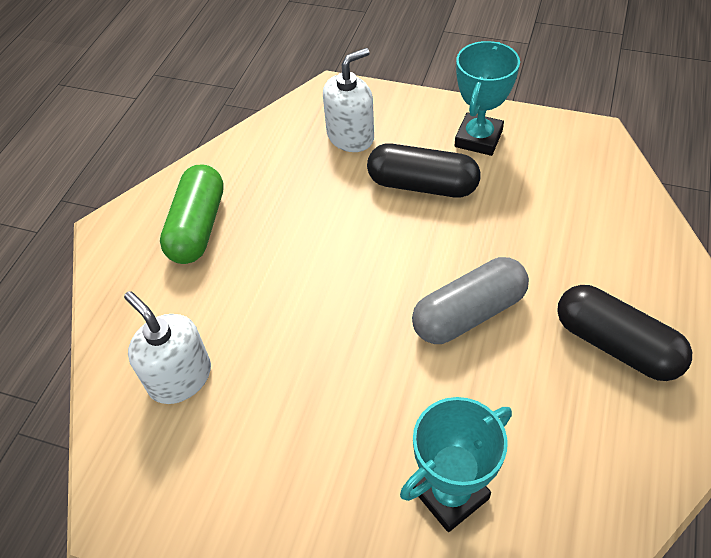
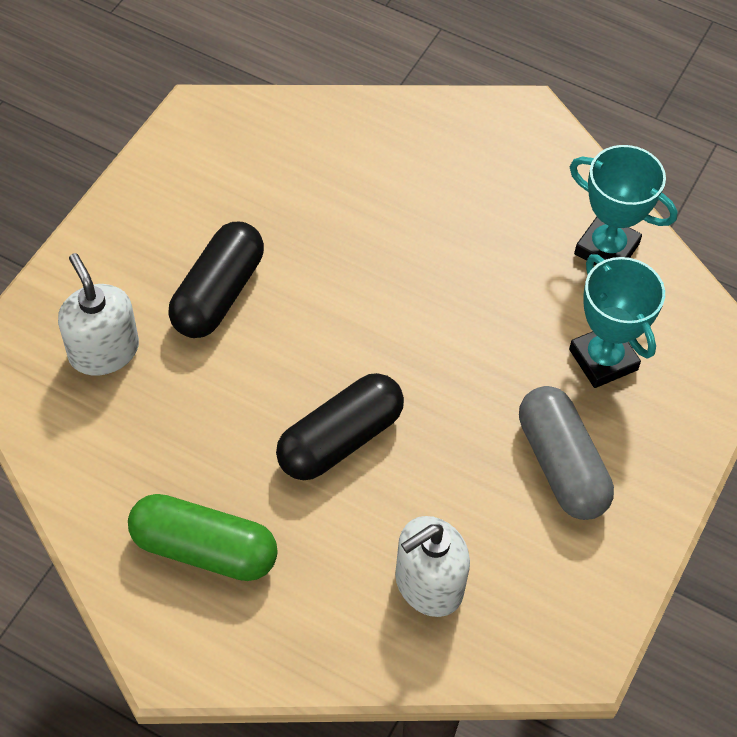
camera: 85 degrees left, 5 degrees up
(468, 313) = (412, 295): grey capsule -> grey capsule (561, 465)
(478, 139) = (162, 220): turquoise trophy -> turquoise trophy (606, 249)
(616, 345) = (478, 190): black capsule -> black capsule (340, 439)

